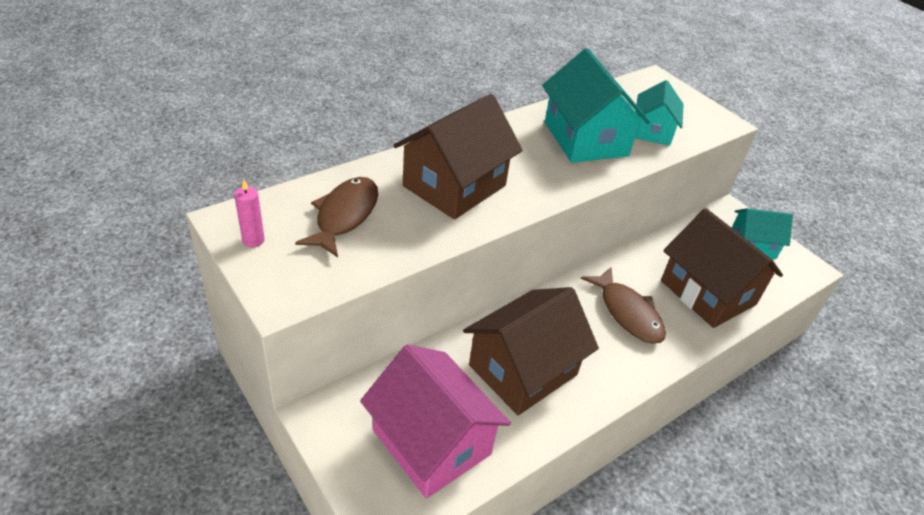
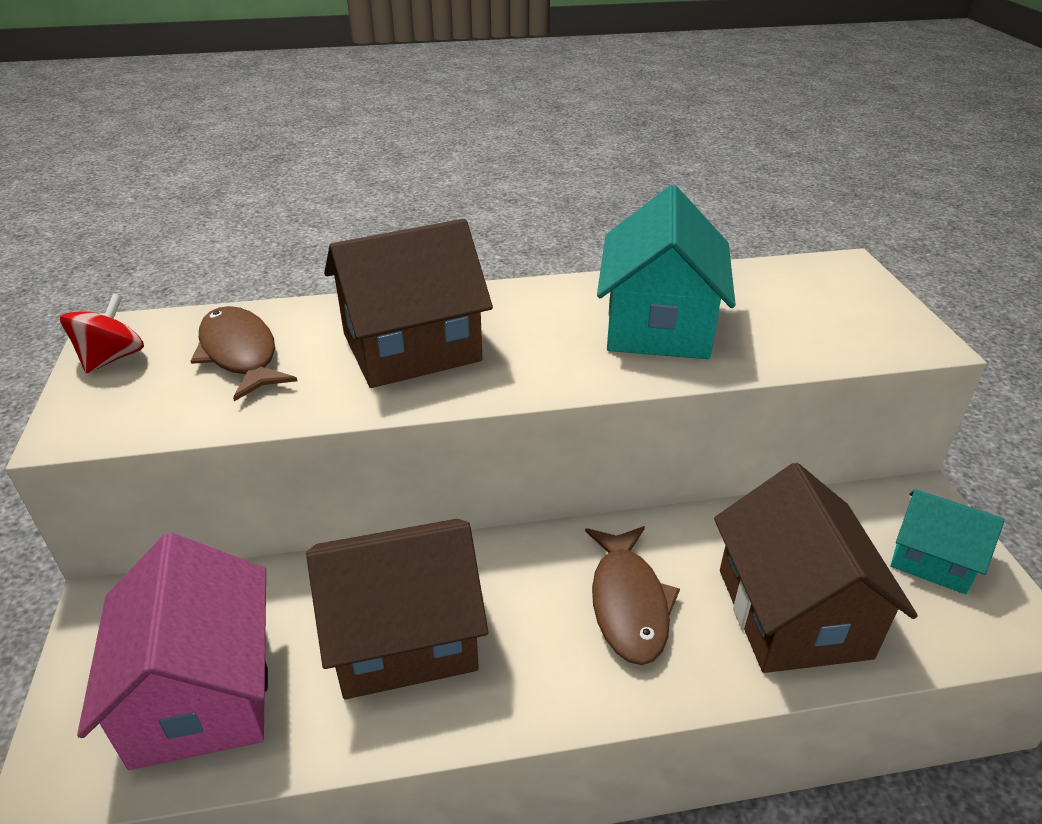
camera: 30 degrees right, 5 degrees down
(253, 240) = (112, 358): pink candle -> red spinning top
(345, 215) = (240, 354): brown fish -> brown fish turned 75 degrees counterclockwise
(652, 131) = (781, 333): turquoise house -> none

